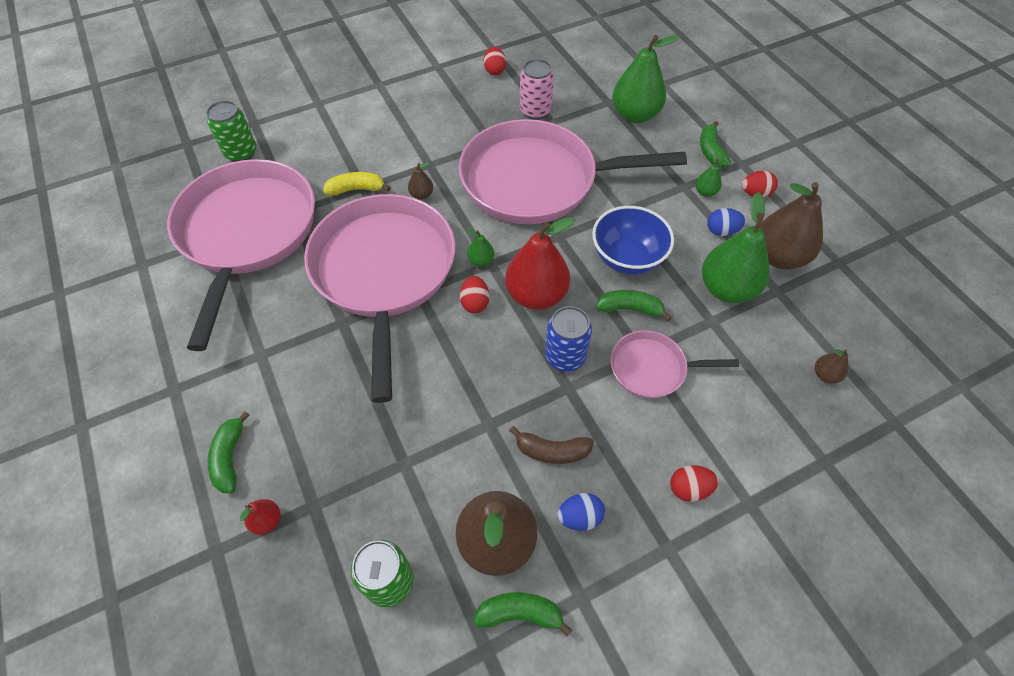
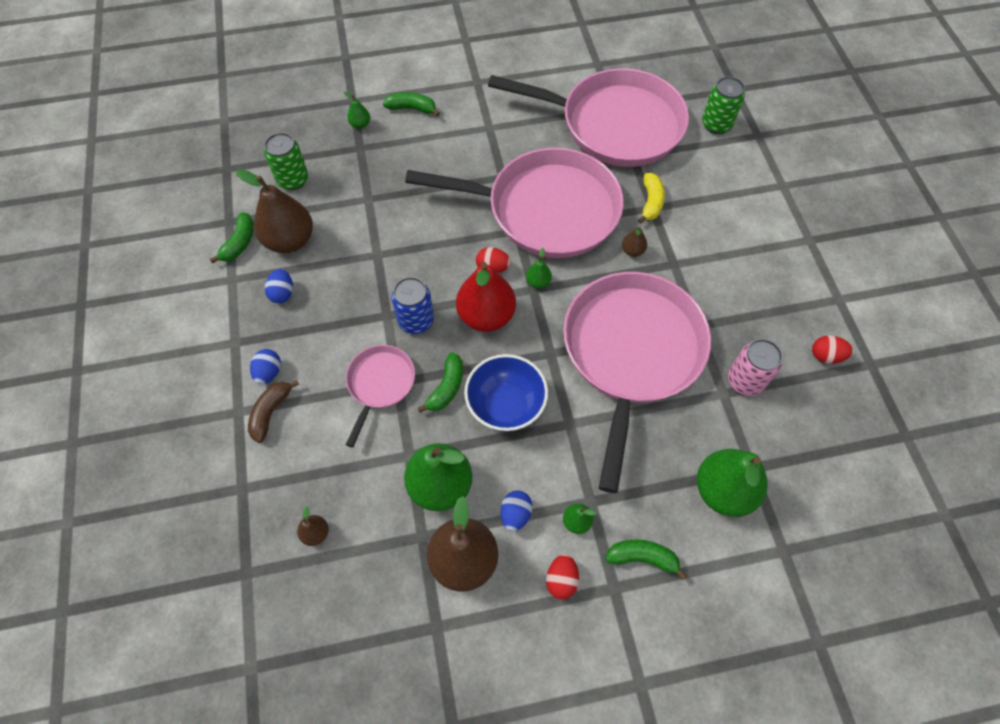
camera: 105 degrees right, 5 degrees up
(267, 521) = (360, 124): red pear -> green pear
(552, 451) = (338, 289): brown banana -> brown banana (271, 412)
(689, 488) = (269, 373): red egg -> blue egg

